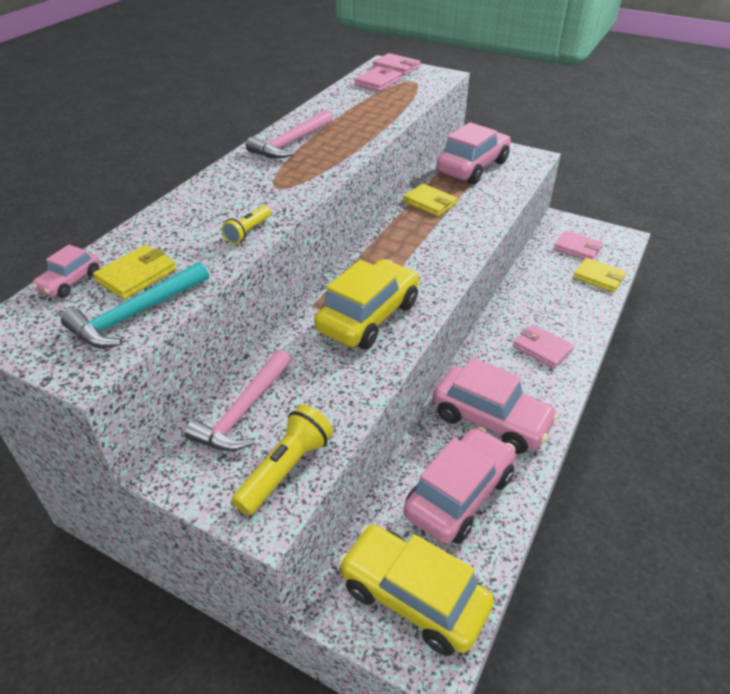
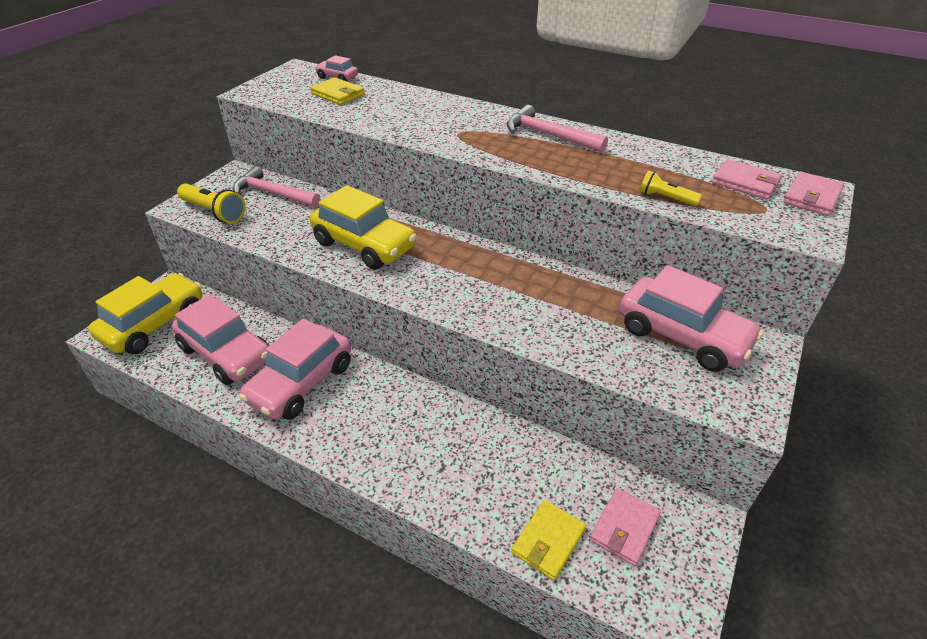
camera: 90 degrees right, 0 degrees up
(135, 315) = (294, 98): turquoise hammer -> none
(248, 231) = (386, 125): yellow flashlight -> yellow flashlight (665, 198)
(429, 203) = (573, 291): yellow wallet -> none
(542, 348) = (396, 441): pink wallet -> none

